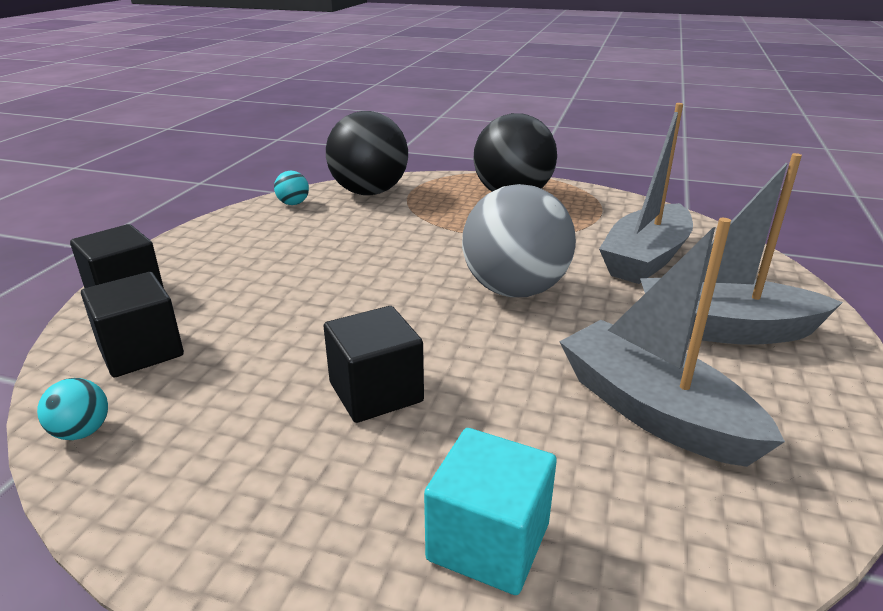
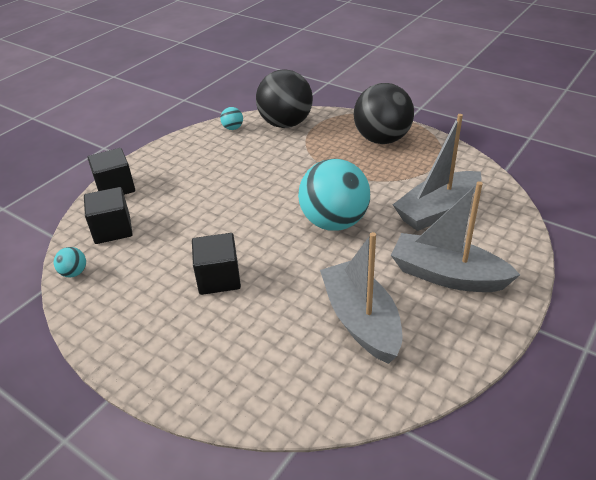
camera: 20 degrees right, 10 degrees up
(488, 541) = (232, 370): turquoise cube -> none
(515, 290) = (334, 222): grey ball -> turquoise ball

